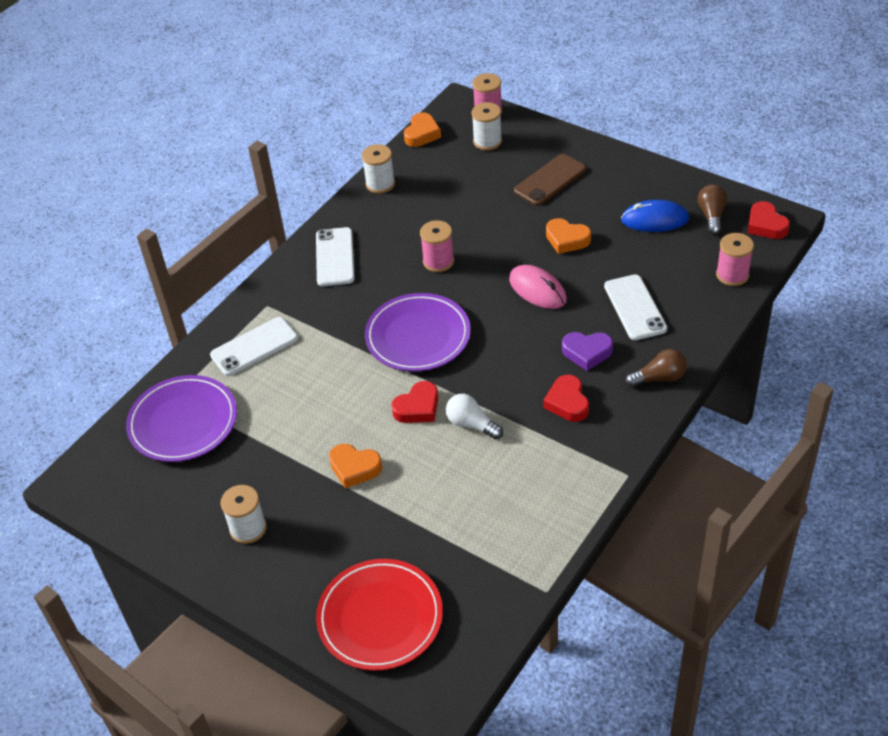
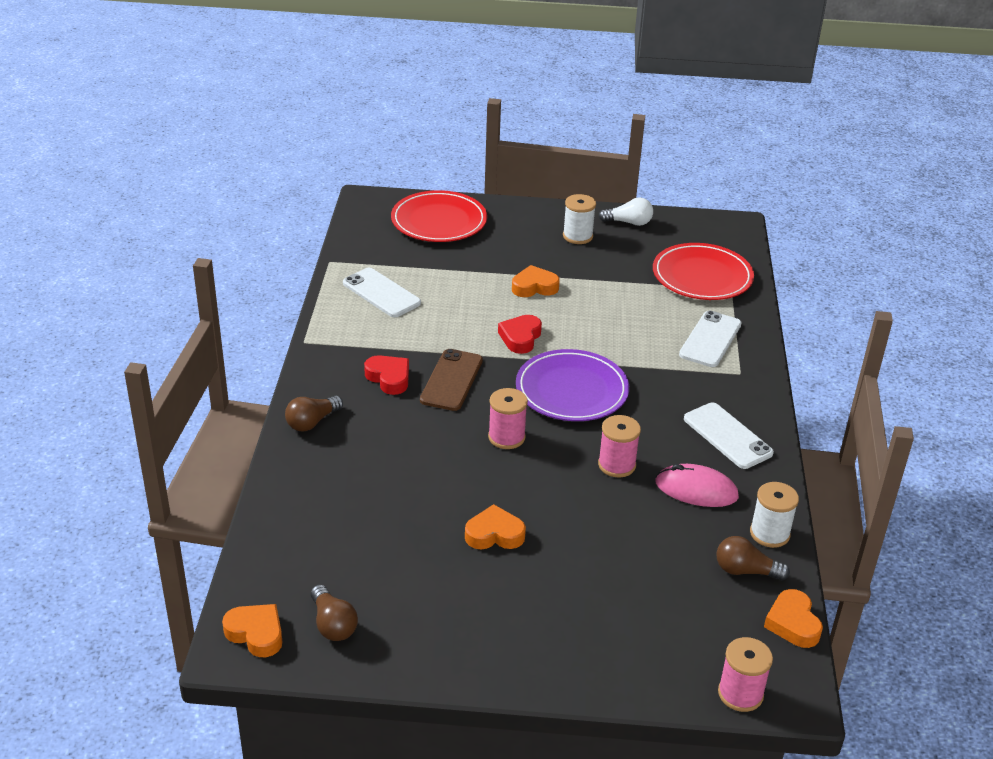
camera: 145 degrees right, 10 degrees down
(183, 422) = (702, 276): purple plate -> red plate
(420, 168) = (745, 571): none -> brown light bulb
(471, 424) = (463, 339): white light bulb -> white light bulb (629, 222)
(487, 141) = (698, 641): white spool -> none
(537, 290) = (488, 468): pink mouse -> pink mouse (696, 490)
(550, 180) = (570, 608): brown phone -> brown phone (451, 380)
(587, 352) = (396, 424): purple heart -> none
(635, 307) = (371, 481): white phone -> white phone (381, 293)
(654, 219) = (403, 595): blue mouse -> none
(732, 275) = (276, 552): pink spool -> pink spool (506, 437)
(766, 225) = (256, 633): red heart -> orange heart

